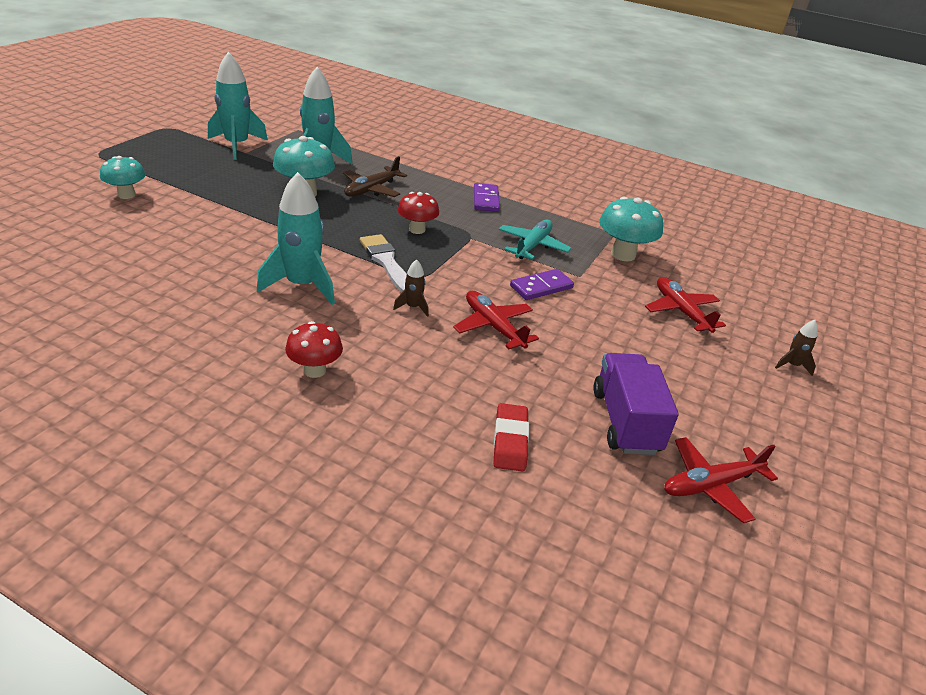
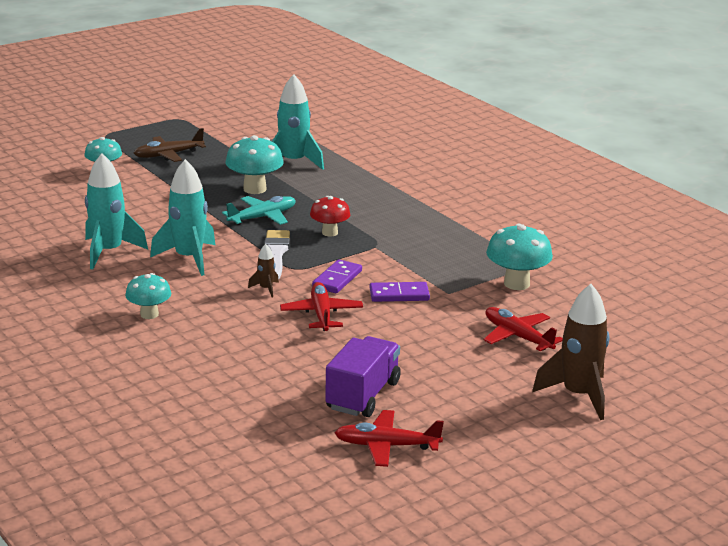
camera: 30 degrees right, 10 degrees down
(237, 145) = (228, 141): turquoise rocket -> turquoise rocket (108, 252)
(314, 370) = (149, 314): red mushroom -> turquoise mushroom
(372, 189) = (320, 194): brown plane -> brown plane (168, 155)
(485, 200) = (426, 217): purple domino -> purple domino (337, 279)
(510, 441) = (254, 385): red eraser -> none
(532, 246) = (428, 262): turquoise plane -> turquoise plane (262, 217)
(681, 311) = (518, 337): red plane -> red plane turned 45 degrees counterclockwise
(792, 365) = (578, 395): brown rocket -> brown rocket, size x2.21

